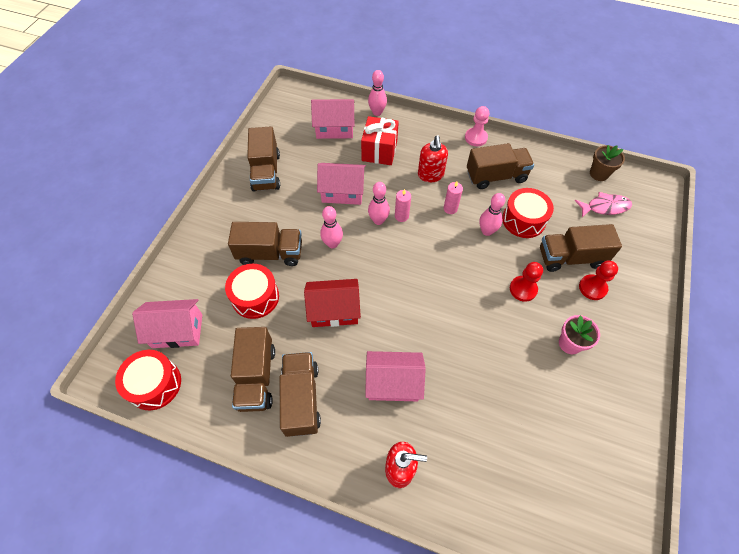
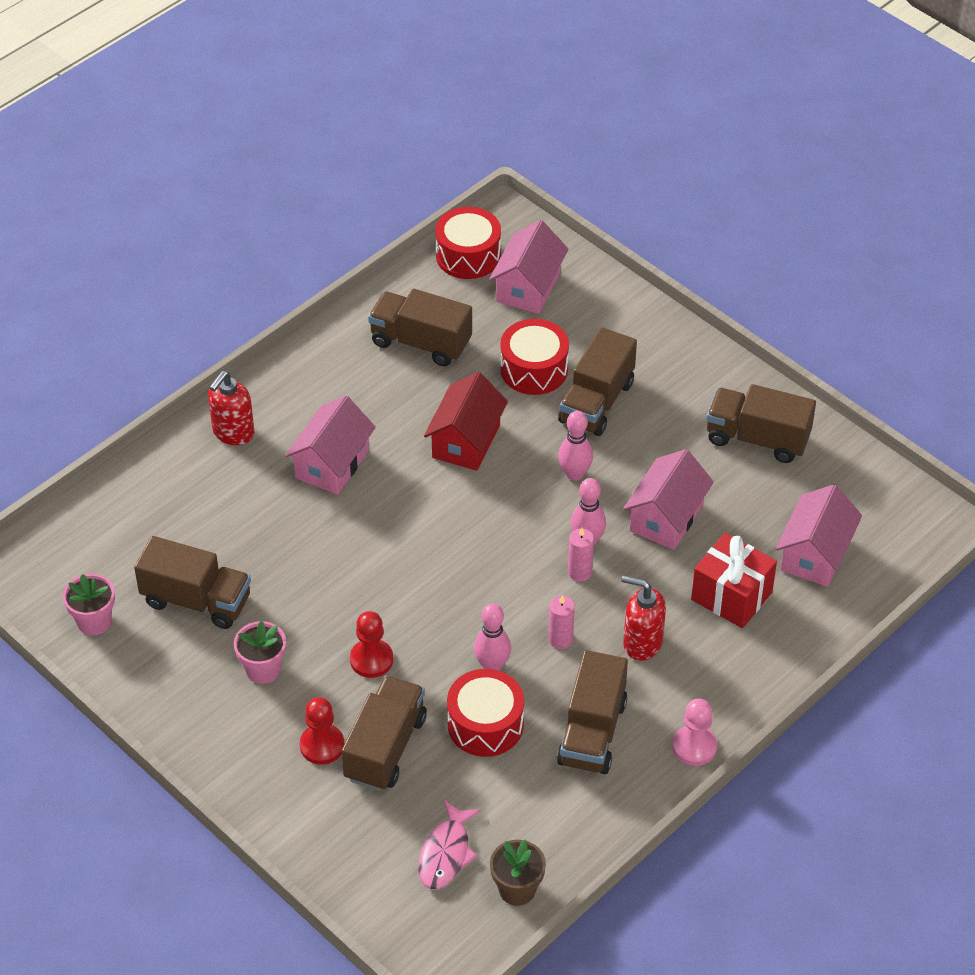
camera: 115 degrees right, 10 degrees down
(301, 399) = (368, 374): brown truck -> brown truck (196, 601)
(377, 112) = (828, 628): pink bowling pin -> none
(613, 473) = (94, 621): none -> pink flower pot

